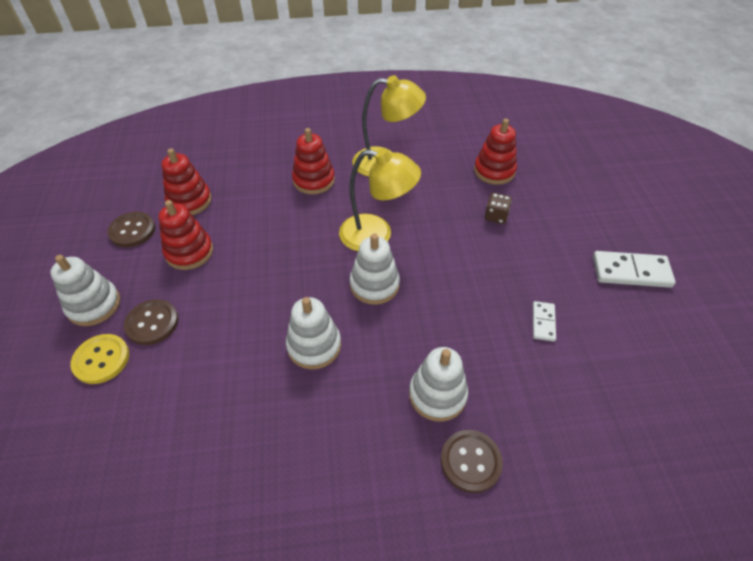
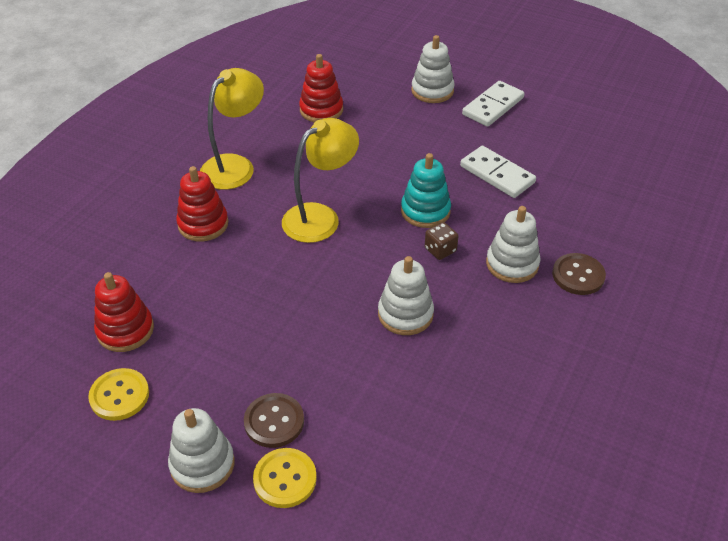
camera: 55 degrees left, 5 degrees down
(132, 231) = (119, 395): brown button -> yellow button
(189, 252) = (204, 358): red stacking toy -> none
(374, 285) = (375, 246): white stacking toy -> white stacking toy (432, 91)
(445, 295) = (425, 211): none -> turquoise stacking toy
(496, 216) = (372, 138): brown dice -> brown dice (440, 250)
(543, 322) = (497, 174): white domino -> white domino, size x1.80

